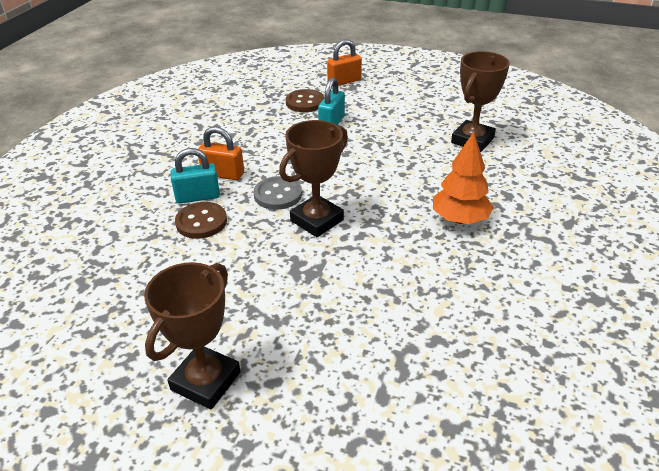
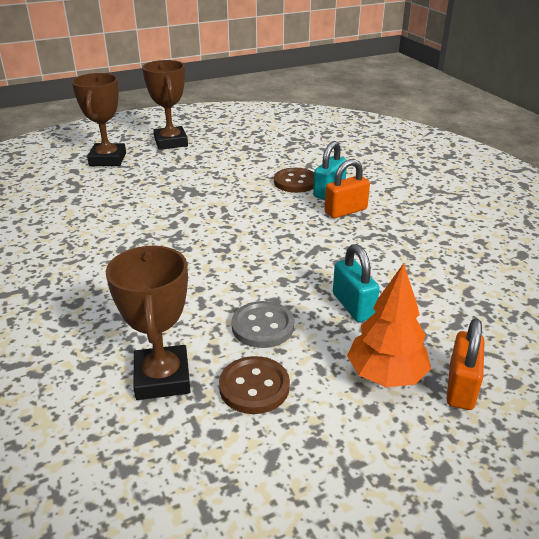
camera: 135 degrees right, 5 degrees down
(278, 195) = (277, 218): grey button -> grey button (262, 326)
(305, 102) = (431, 317): brown button -> brown button (254, 387)
(317, 220) = (219, 217): brown trophy -> brown trophy (108, 159)
(459, 219) = (100, 272): orange tree -> orange tree (386, 375)

